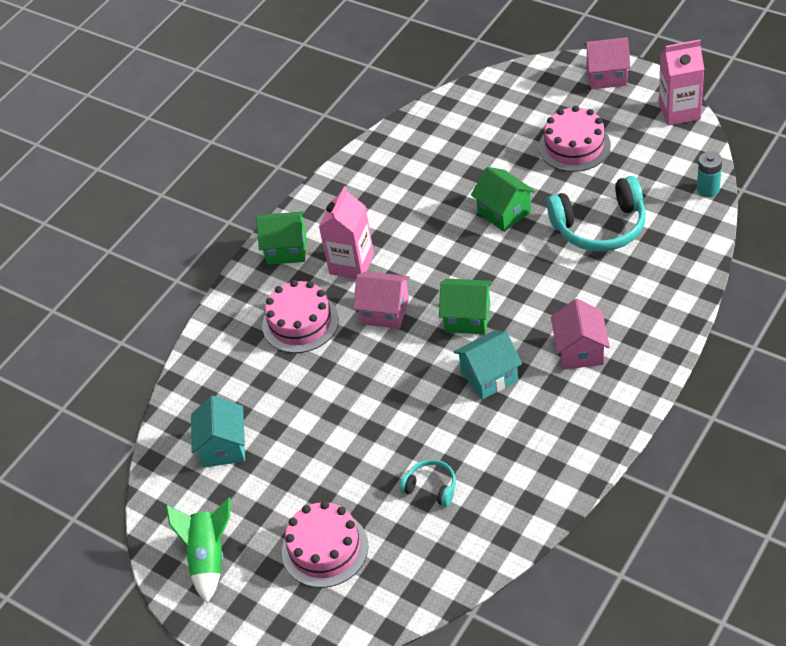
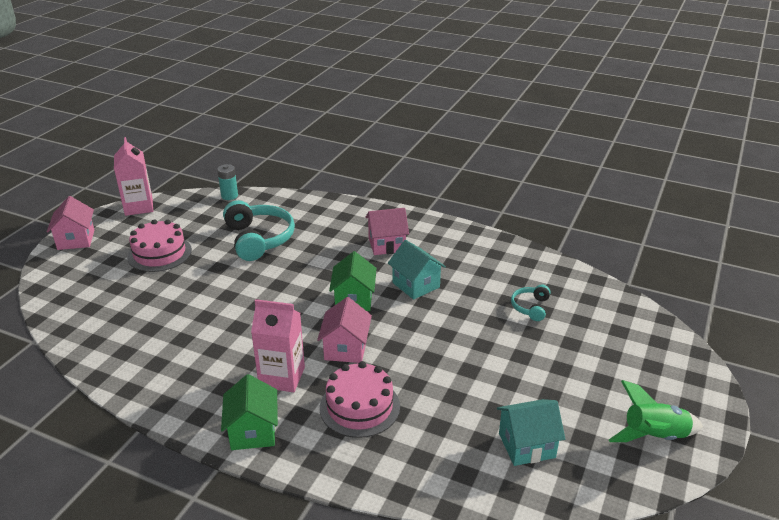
camera: 105 degrees left, 15 degrees down
(325, 549) = (611, 360): pink cake -> none
(504, 212) = (231, 286): green house -> none

